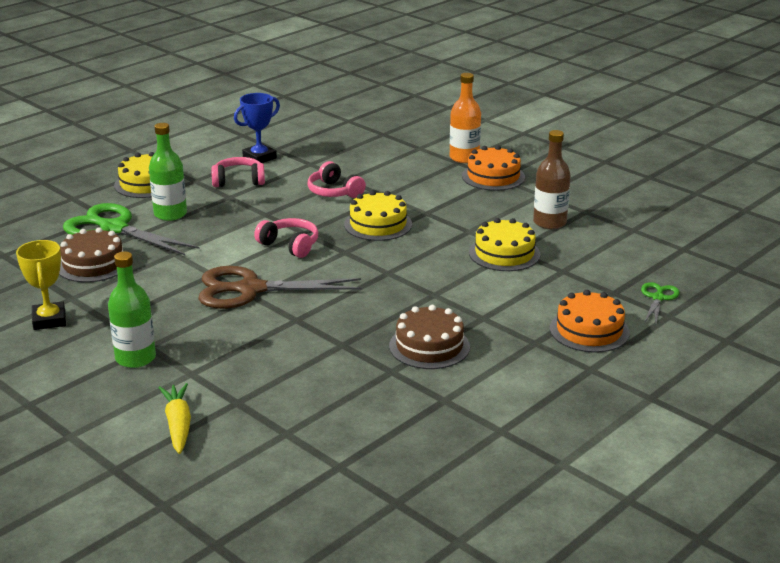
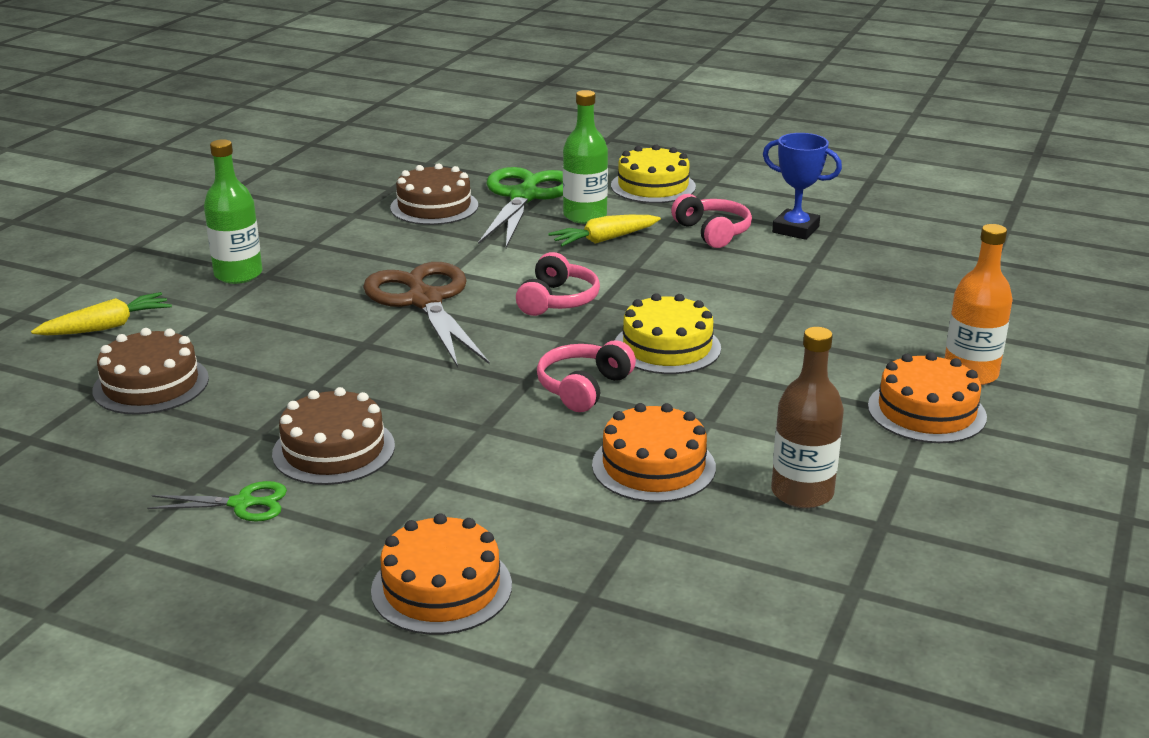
camera: 70 degrees right, 0 degrees up
(49, 320) = (301, 216): yellow trophy -> none
(215, 215) = (604, 240): none -> yellow carrot
(292, 409) = (151, 384): none -> brown cake
(334, 192) = (741, 297): pink headphones -> pink headphones (583, 388)
(504, 253) = (653, 466): yellow cake -> orange cake
(658, 298) = (597, 653): green scissors -> green scissors (242, 504)

